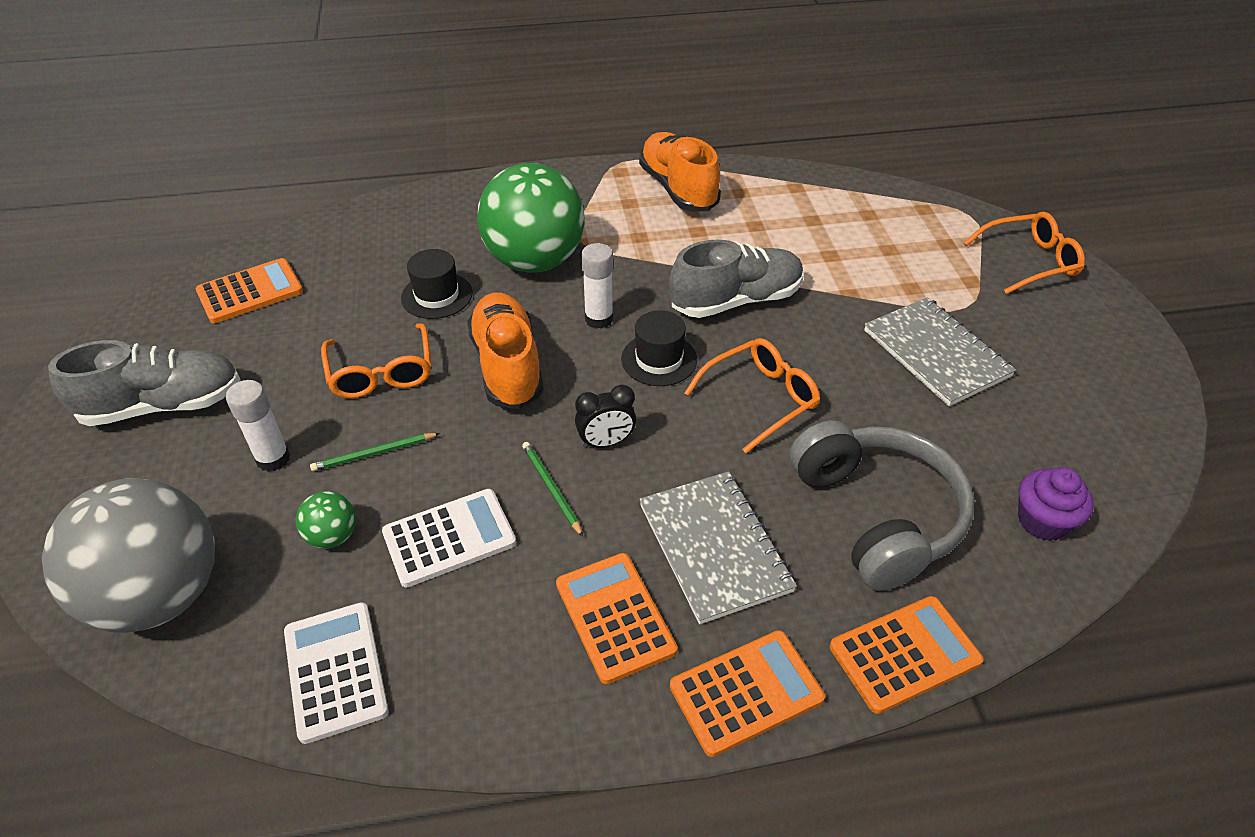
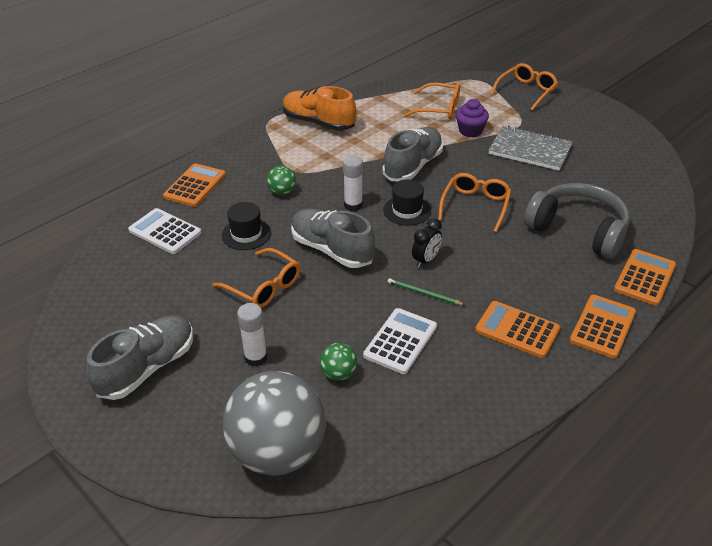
camera: 35 degrees left, 5 degrees down
(250, 292) = (121, 284): orange calculator -> orange calculator (195, 186)
(335, 671) = (417, 427): white calculator -> white calculator (165, 232)
(373, 453) = (311, 326): green pencil -> none
(507, 366) = (332, 250): orange shoe -> grey shoe
(535, 261) = (282, 192): green ball -> green ball, size x0.41
(714, 548) = (526, 279): grey notebook -> none
(863, 234) = (439, 109): none -> orange glasses
(1042, 521) = (641, 200): purple cupcake -> purple cupcake (470, 131)

